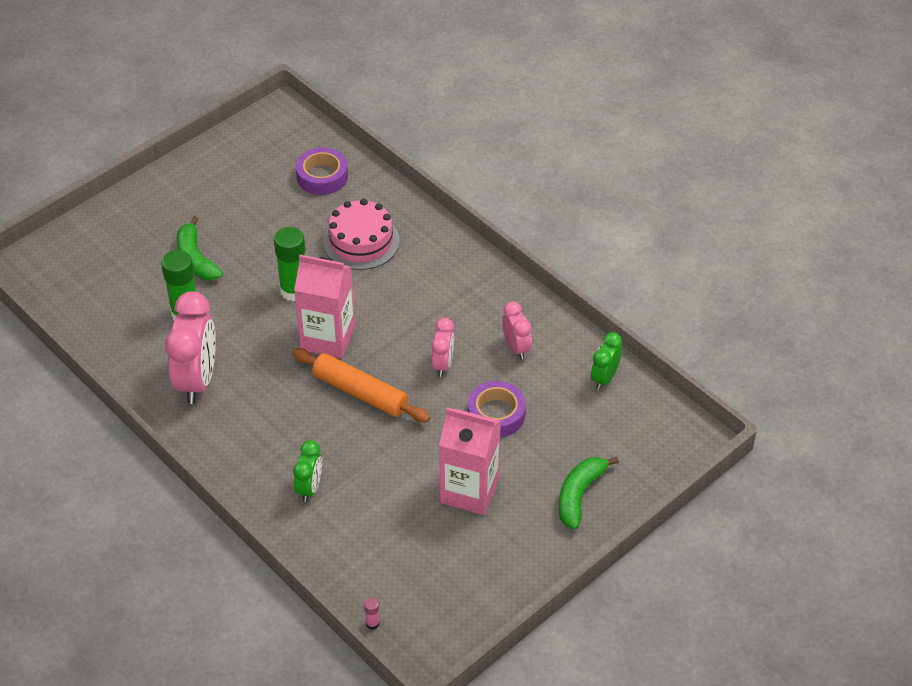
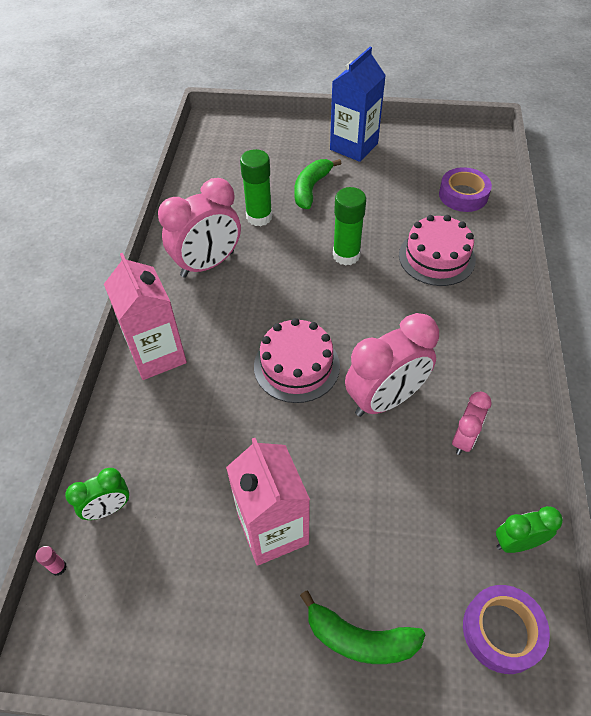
camera: 50 degrees right, 5 degrees up
(182, 196) = (354, 146): none -> blue carton
(309, 488) = (169, 405): green clock -> green clock (108, 508)
(328, 338) = (325, 306): pink carton -> pink carton (157, 355)
(360, 392) = (296, 366): orange rolling pin -> pink cake
(443, 364) = (385, 399): pink clock -> pink clock, size x1.86
(496, 414) = (377, 482): purple tape -> purple tape (502, 631)
(579, 495) = (360, 639): green banana -> green banana turned 150 degrees counterclockwise

